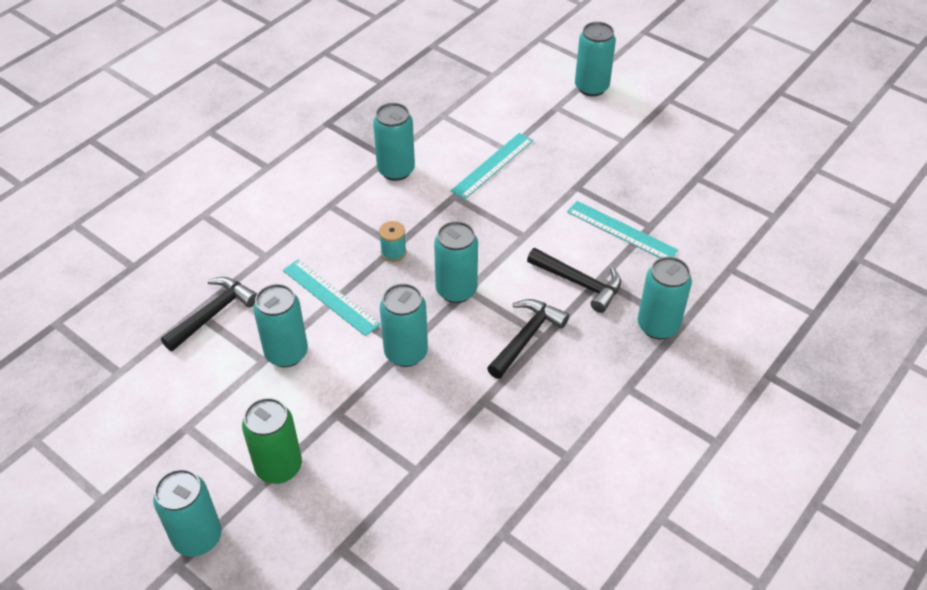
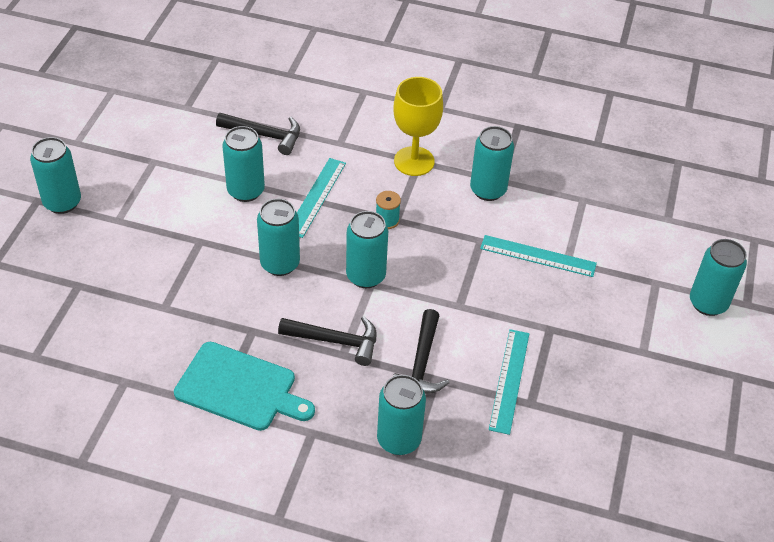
camera: 65 degrees right, 0 degrees up
(279, 467) = (137, 224): green can -> none
(327, 208) = (414, 161): none -> yellow goblet
(553, 431) = (240, 388): none -> turquoise cutting board

